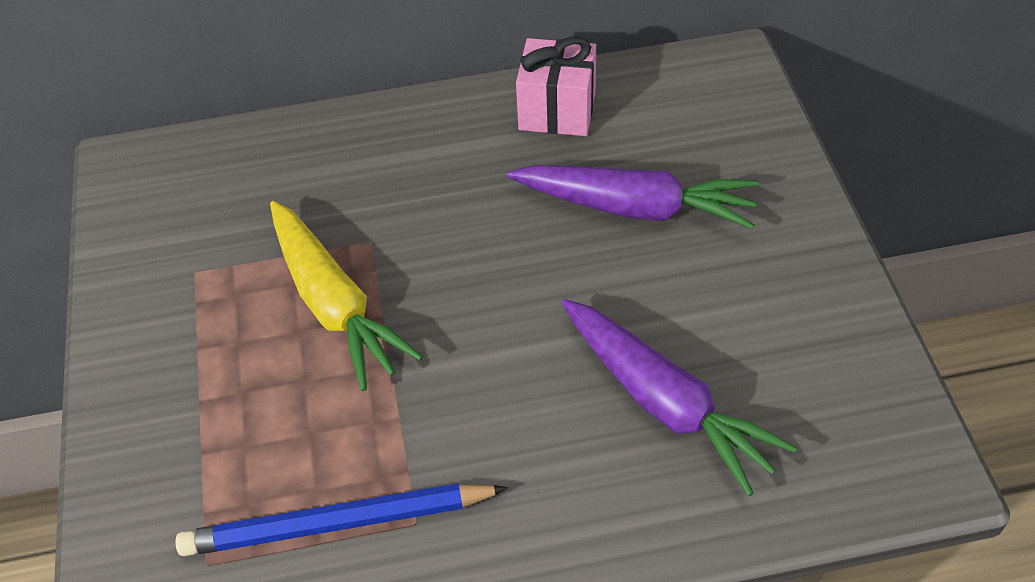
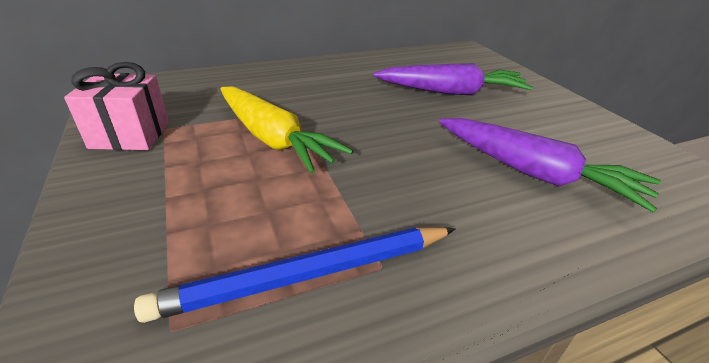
camera: 15 degrees left, 15 degrees down
(557, 111) = (386, 62): pink gift -> pink gift (130, 135)

